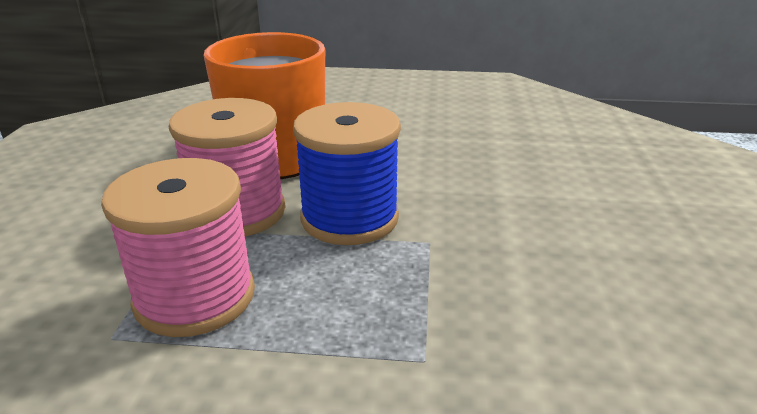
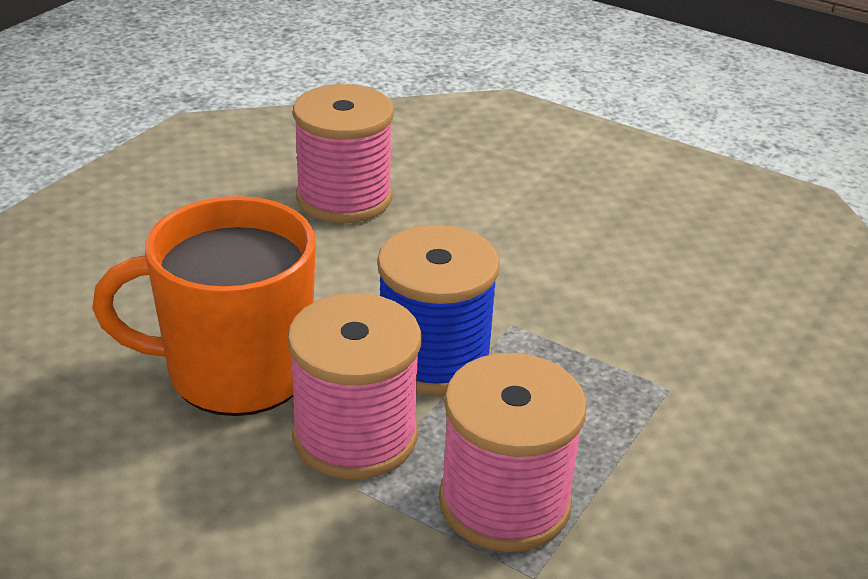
camera: 65 degrees left, 5 degrees up
(498, 136) = (344, 198): none -> pink spool

